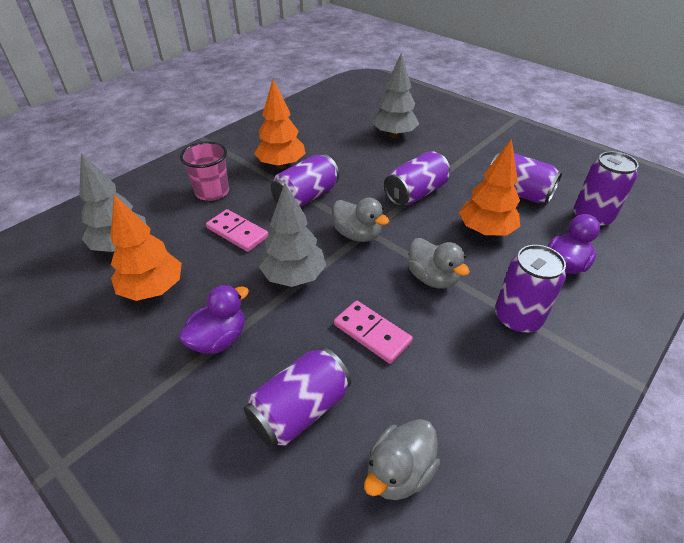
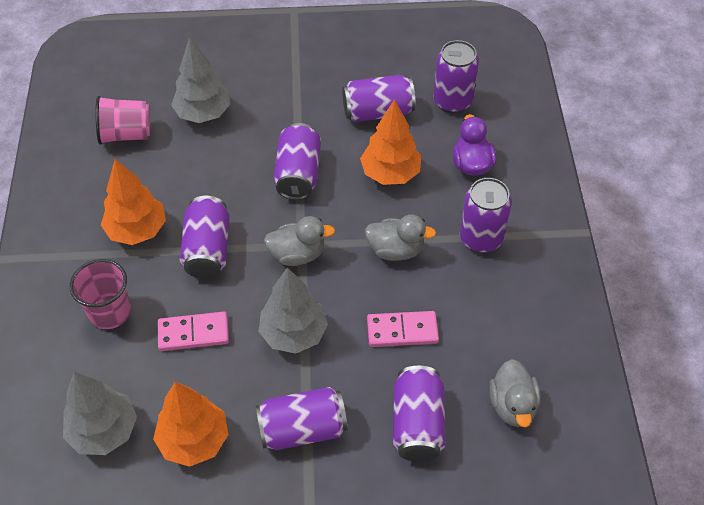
camera: 45 degrees left, 10 degrees up
(219, 339) = (302, 429): purple duck -> purple can
(337, 122) = (126, 134): none -> pink cup

